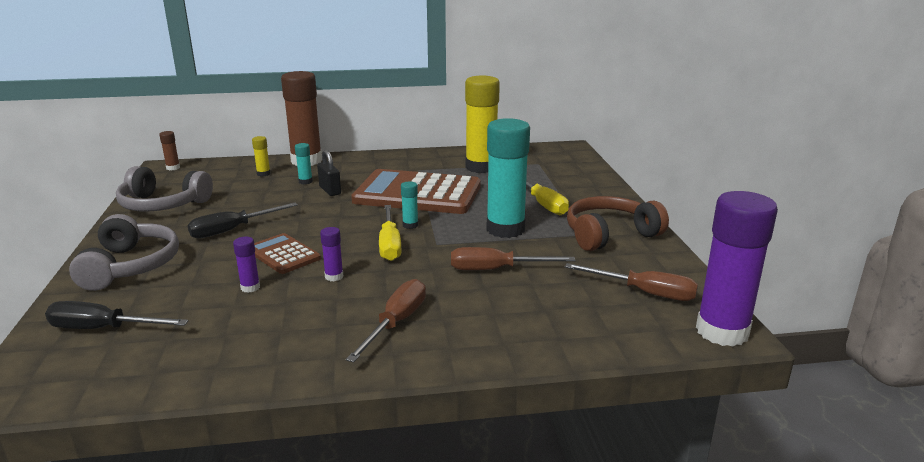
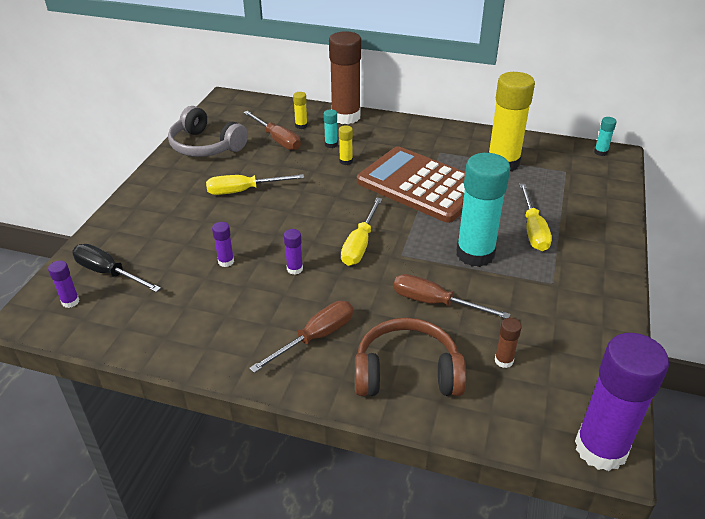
camera: 25 degrees right, 15 degrees up
(64, 366) = (70, 301): none -> purple glue stick
(130, 266) = (153, 211): grey headphones -> none
(173, 168) = (233, 101): brown glue stick -> brown glue stick (503, 360)
(232, 230) = (244, 191): black screwdriver -> yellow screwdriver
(283, 254) = (268, 231): brown calculator -> none
(330, 190) = (346, 161): black padlock -> yellow glue stick
(410, 225) = (391, 225): turquoise glue stick -> turquoise glue stick (600, 152)
(609, 234) = (574, 290): brown headphones -> brown headphones (407, 372)
(644, 293) = (557, 375): brown screwdriver -> brown screwdriver (277, 140)

